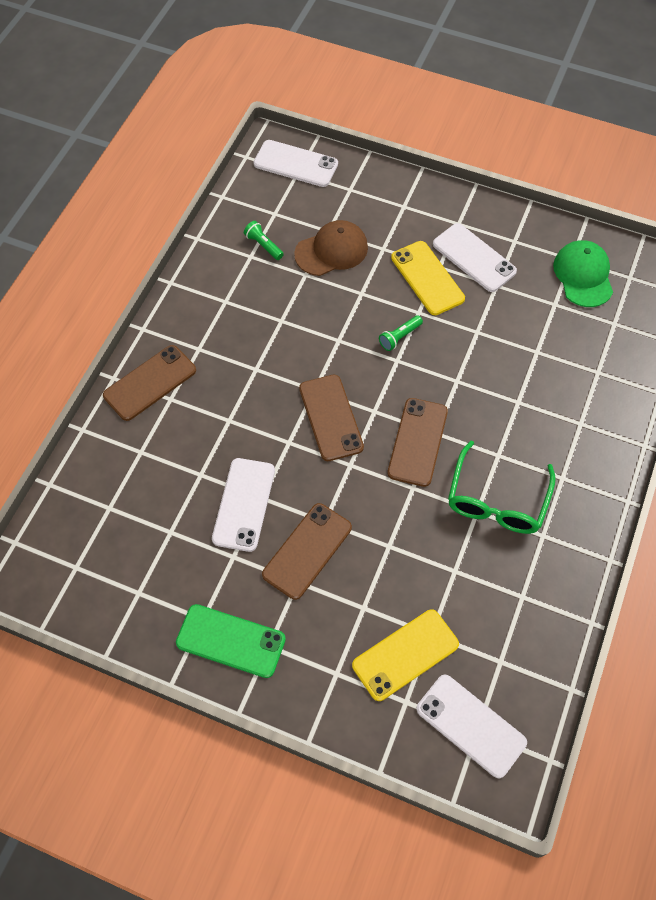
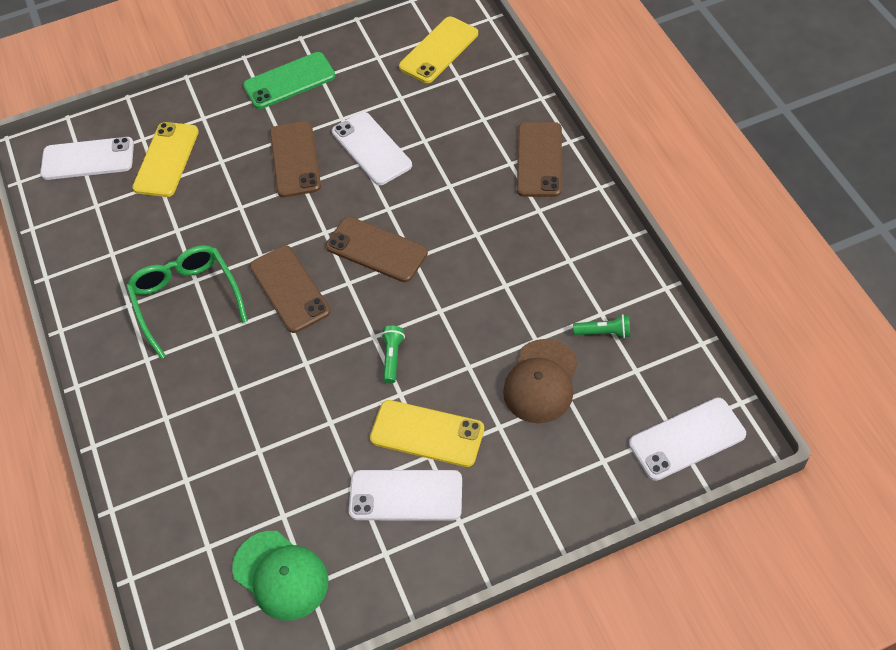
camera: 140 degrees right, 5 degrees down
(89, 549) = (438, 50): none -> yellow phone

